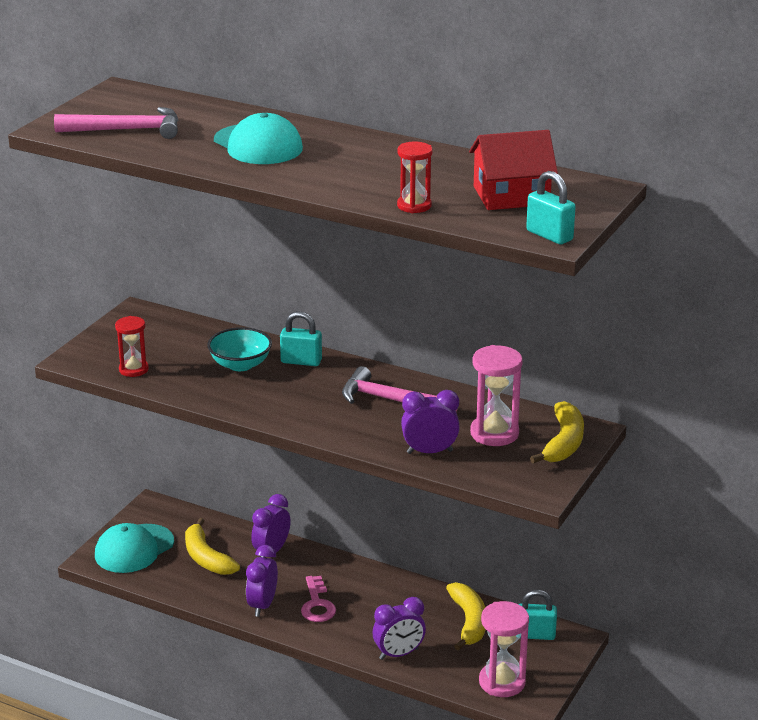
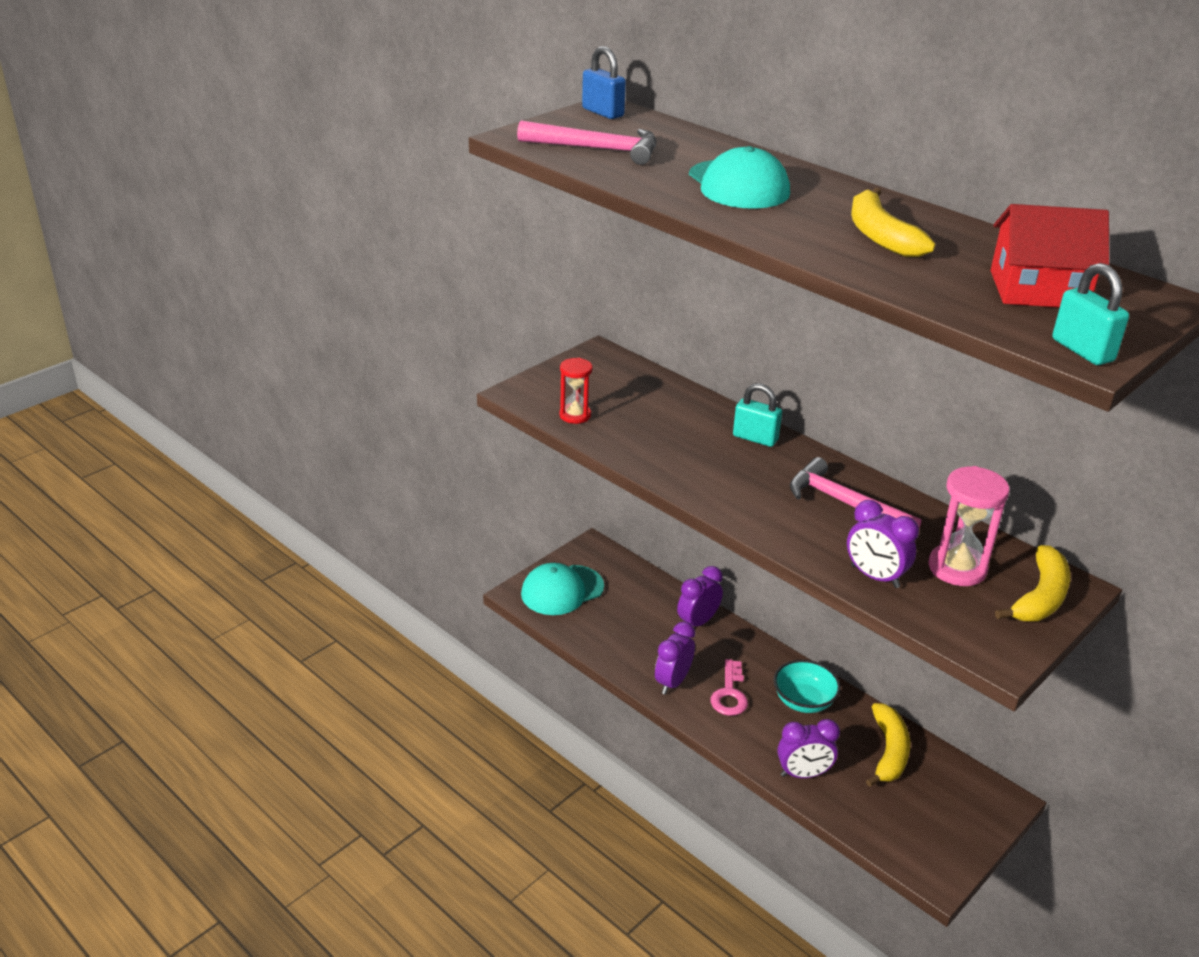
camera: 15 degrees right, 5 degrees up
(117, 95) = (603, 112): none -> blue padlock
(206, 558) = (630, 615): yellow banana -> yellow banana (880, 236)
(240, 364) = (688, 430): turquoise bowl -> turquoise bowl (803, 701)
(414, 206) = (908, 284): red hourglass -> none
(429, 452) = (874, 577): purple clock -> purple clock turned 150 degrees counterclockwise
(502, 682) = (911, 837): pink hourglass -> none
(535, 635) = (960, 785): turquoise padlock -> none

